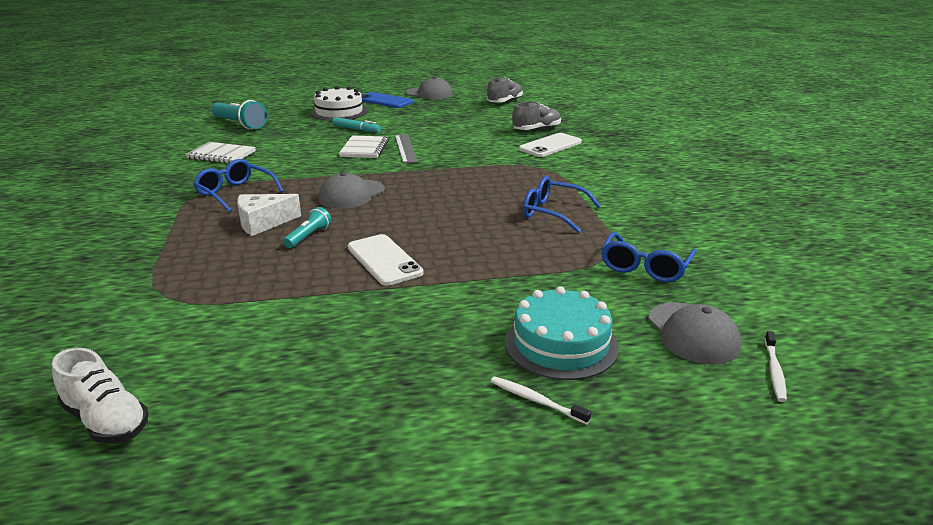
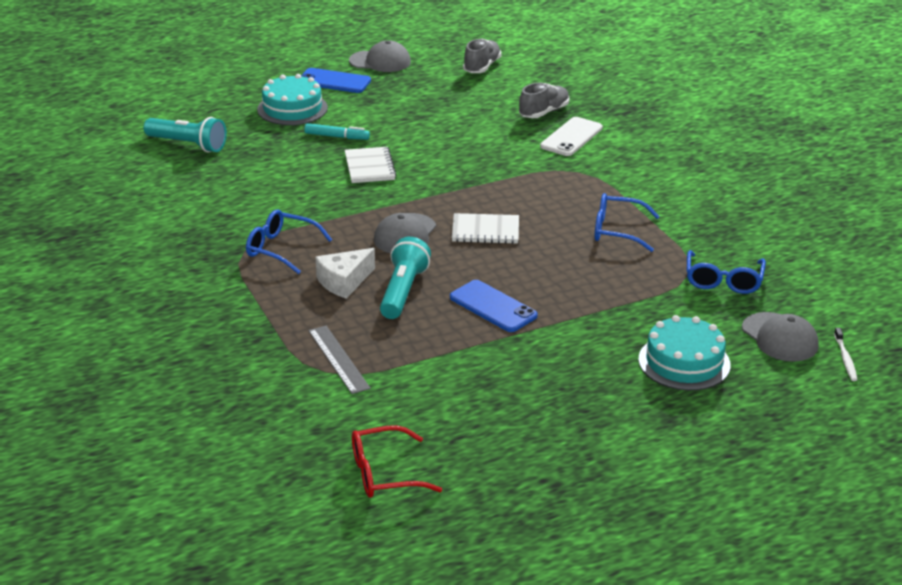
camera: 15 degrees left, 5 degrees up
(106, 420) = (385, 473): white shoe -> red glasses
(221, 155) = (213, 197): white notebook -> white notebook (485, 231)
(308, 237) = (402, 291): turquoise flashlight -> turquoise flashlight, size x1.76
(339, 112) = (292, 108): white cake -> turquoise cake
(384, 260) = (493, 306): white phone -> blue phone
(405, 148) = (415, 161): grey ruler -> grey ruler (338, 359)
(536, 400) = (686, 408): white toothbrush -> none

